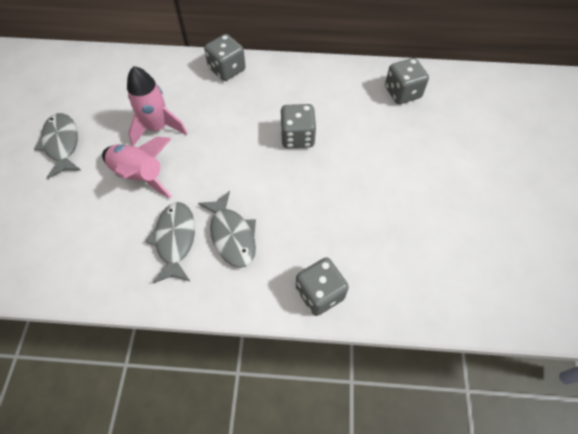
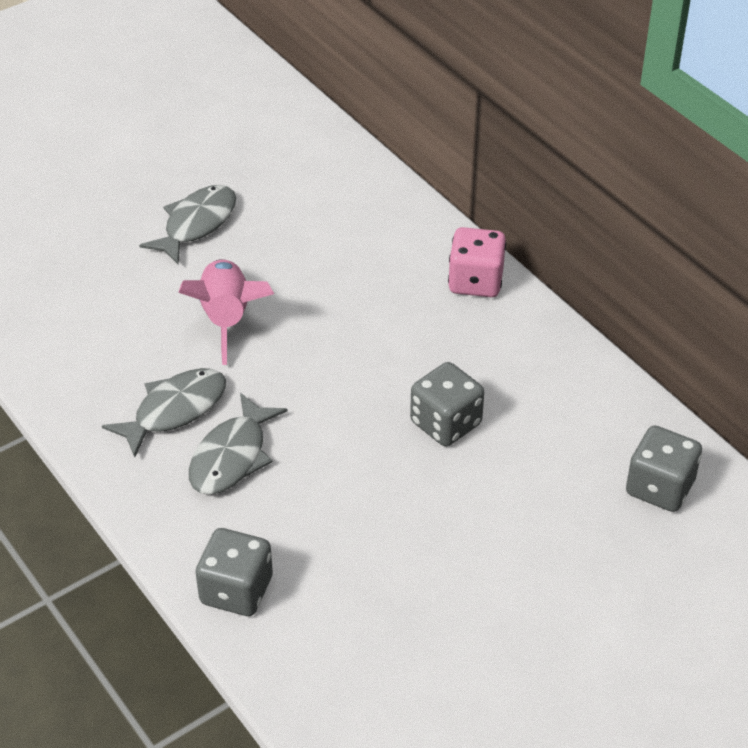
camera: 50 degrees right, 15 degrees down
(157, 127) = (309, 284): pink rocket -> none
(227, 69) = (475, 281): grey dice -> pink dice

